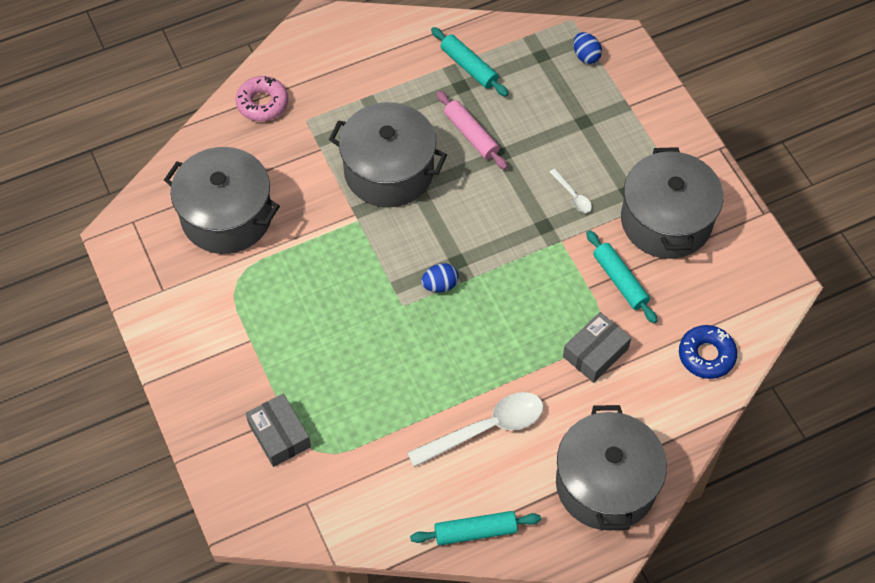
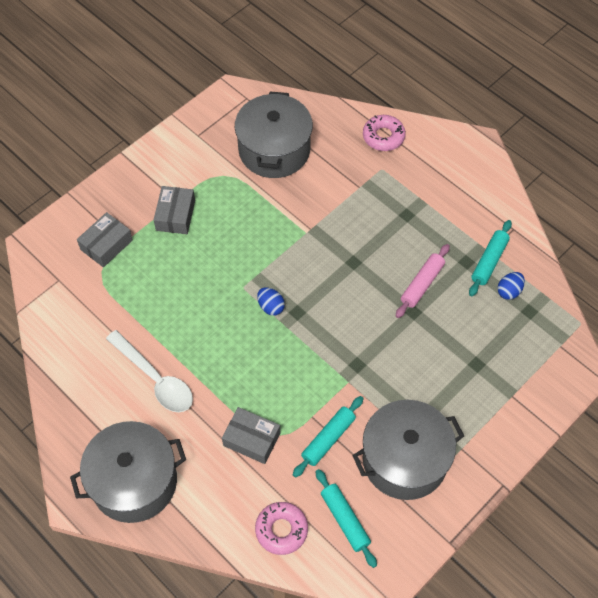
camera: 70 degrees right, 0 degrees up
(271, 347) = (175, 215): none -> grey box
(389, 171) = (360, 238): grey pot -> none
(475, 531) = (66, 398): turquoise rolling pin -> turquoise rolling pin (345, 520)
(573, 196) = (397, 378): white spoon -> none
(586, 56) = (547, 346): blue egg -> blue egg (509, 291)
(706, 355) = (281, 530): blue donut -> pink donut

